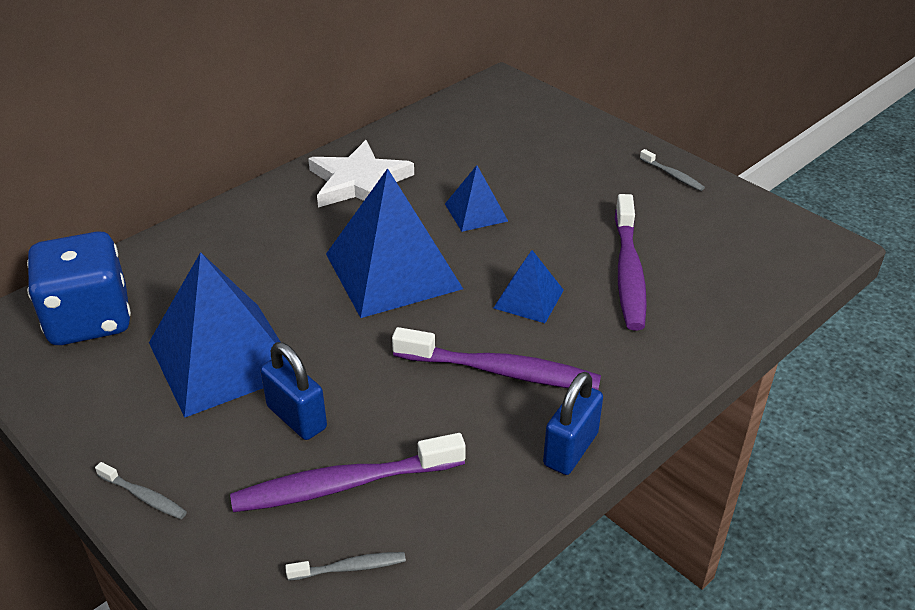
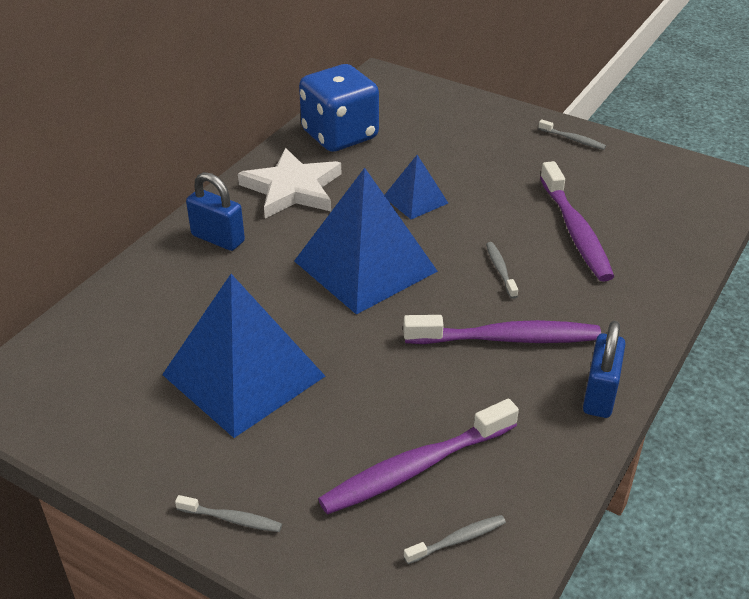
camera: 15 degrees left, 0 degrees up
(90, 319) = (90, 364): blue dice -> blue dice (340, 135)
(297, 417) = (342, 416): blue padlock -> blue padlock (218, 238)
(529, 299) = (500, 270): blue pyramid -> grey toothbrush

